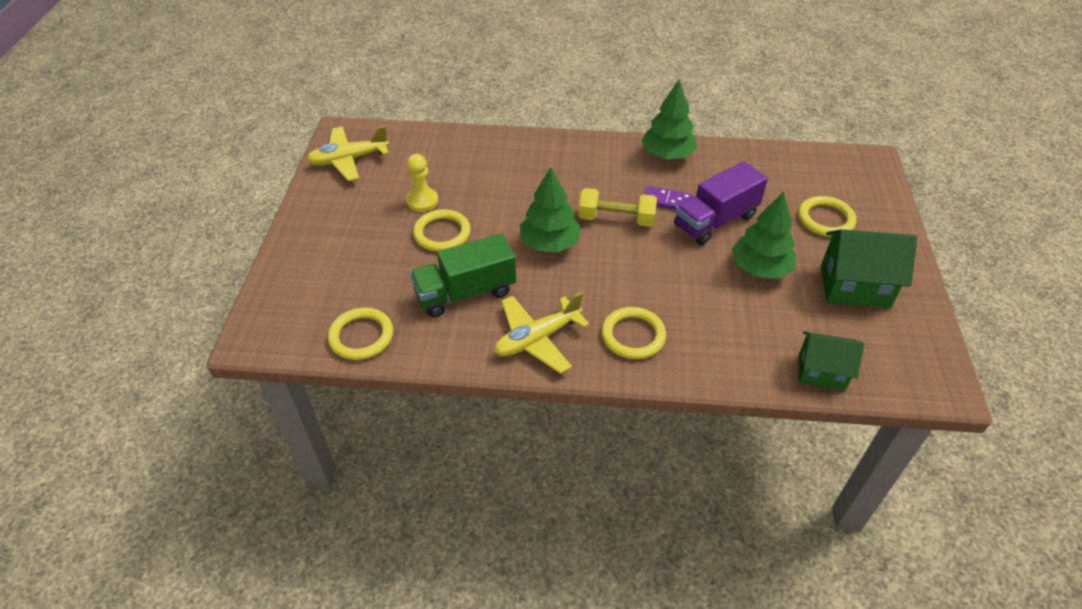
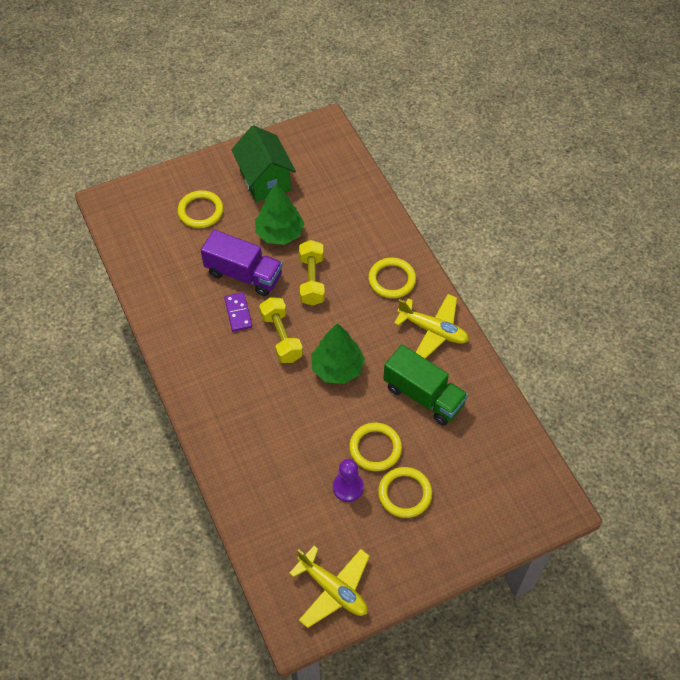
camera: 120 degrees left, 10 degrees up
(361, 336) = (507, 437): yellow ring -> yellow ring (405, 493)
(422, 201) = (348, 487): yellow pawn -> purple pawn
(667, 155) = (175, 335): green tree -> none
(675, 268) = (312, 280): none -> yellow dumbbell
(821, 372) = (354, 179): green house -> none

